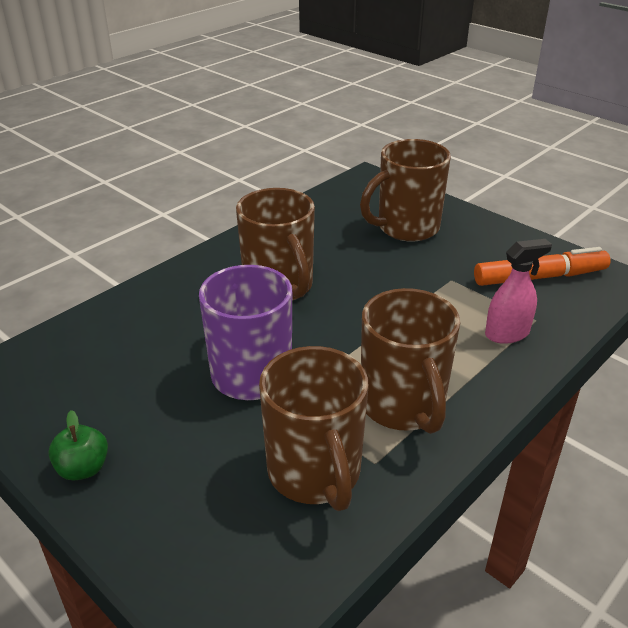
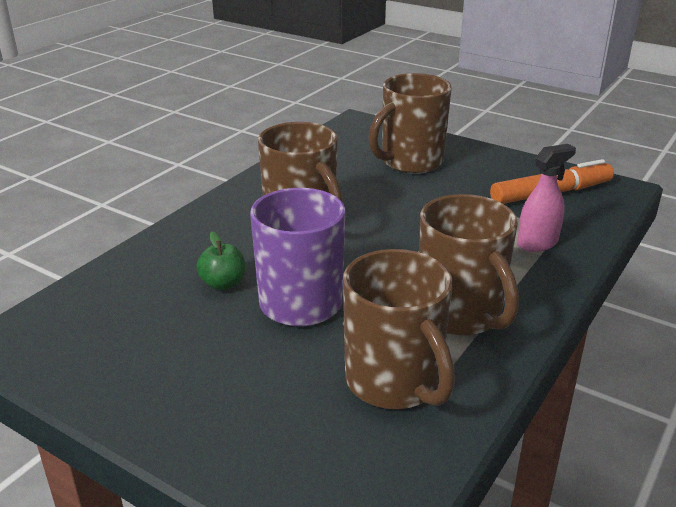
camera: 10 degrees left, 5 degrees down
(83, 468) = (152, 407): green apple -> green apple (223, 284)

